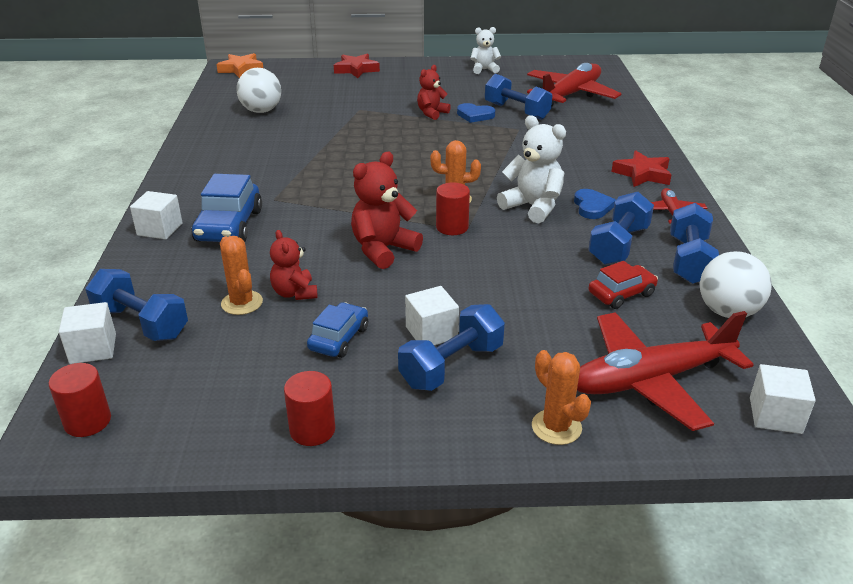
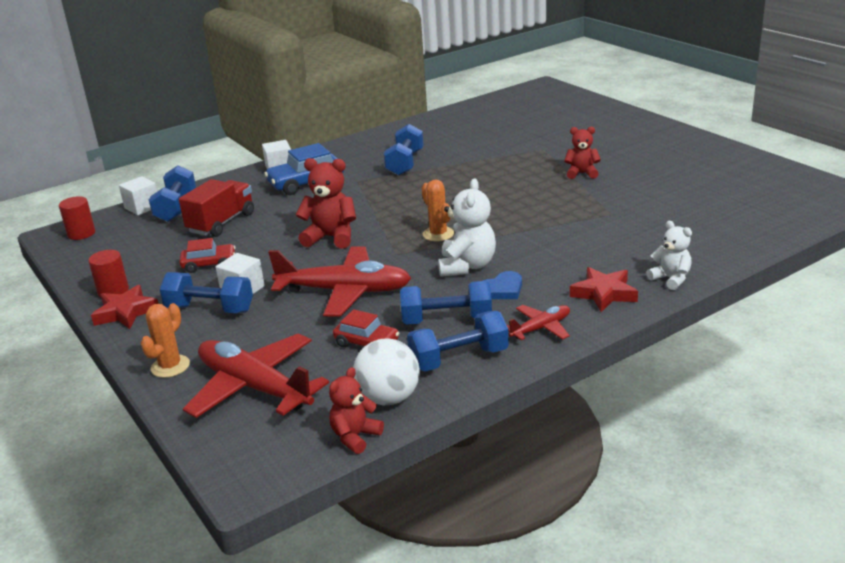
camera: 60 degrees right, 5 degrees down
(241, 69) = (544, 90): orange star -> none
(242, 303) = (221, 223): orange cactus -> red truck
(261, 111) = (484, 124): white ball -> none
(295, 293) = (247, 232): red teddy bear -> red teddy bear (355, 437)
(339, 338) = (209, 264): blue car -> red car
(356, 69) = (618, 119): red star -> red star (126, 312)
(452, 227) = (392, 248): red cylinder -> none
(475, 115) = (607, 189): blue heart -> none
(484, 70) = (719, 158): white teddy bear -> white teddy bear (671, 279)
(516, 111) = (648, 201): blue dumbbell -> blue dumbbell (405, 163)
(571, 94) = (734, 210): red plane -> red plane (345, 291)
(775, 415) = (251, 454): white cube -> none

